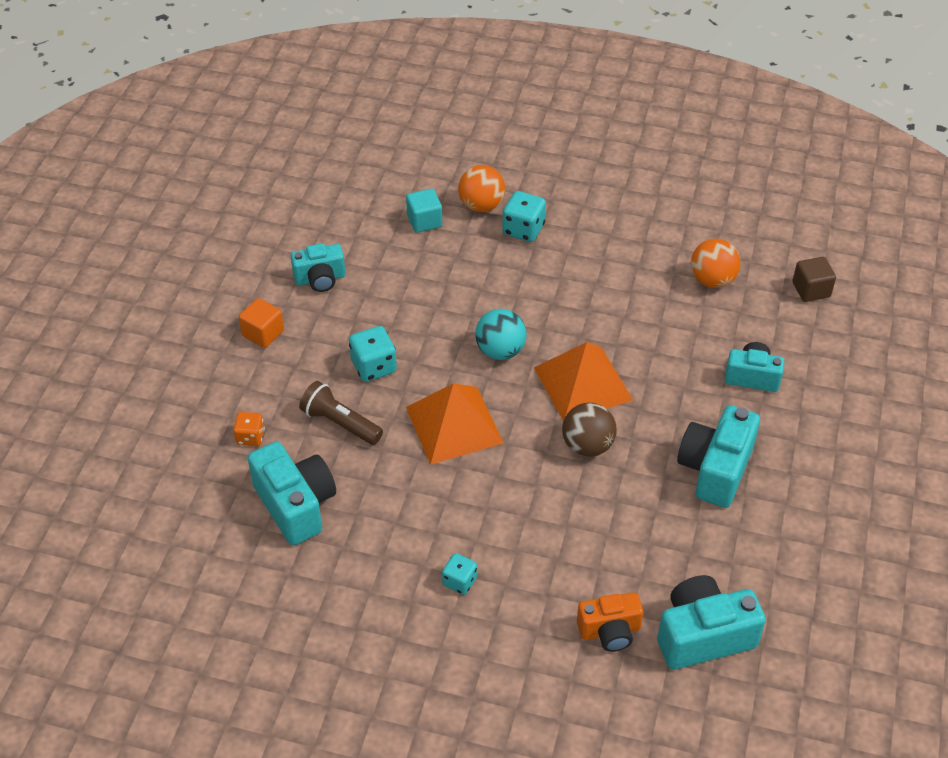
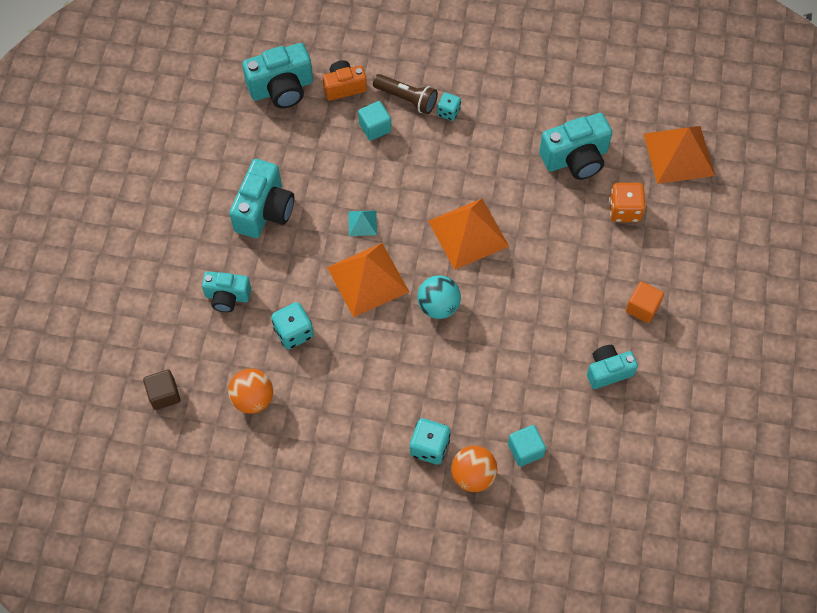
camera: 175 degrees right, 15 degrees up
(155, 500) = (679, 154): none -> orange pyramid
(250, 437) = (624, 210): orange dice -> orange dice, size x1.55
(295, 505) = (575, 158): turquoise camera -> turquoise camera turned 75 degrees counterclockwise
(340, 423) = (558, 228): brown flashlight -> brown flashlight (407, 99)
(374, 367) = (541, 282): turquoise dice -> turquoise dice (293, 332)
(566, 567) = (375, 127): none -> turquoise cube
(587, 446) = (362, 223): brown ball -> turquoise pyramid

